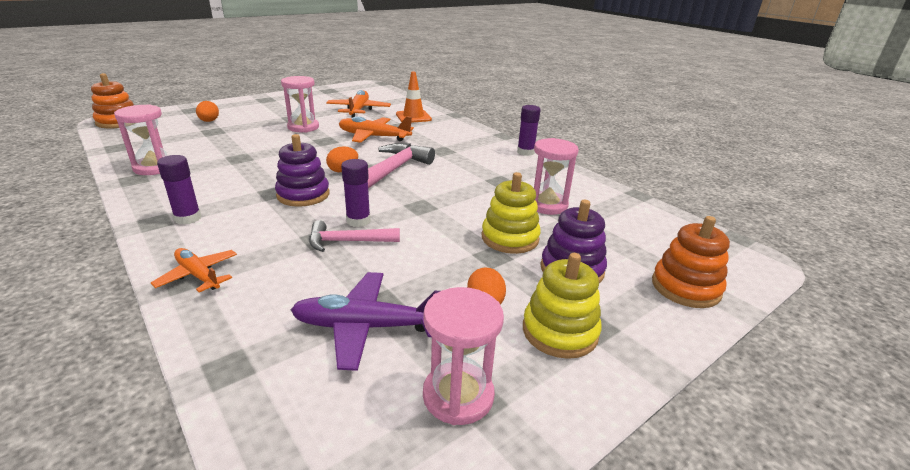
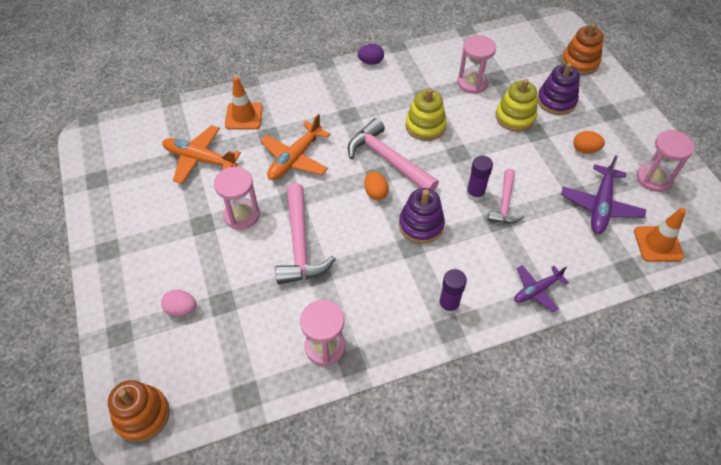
camera: 70 degrees left, 25 degrees up
(198, 275) = (536, 290): orange plane -> purple plane
(209, 121) = (181, 309): orange egg -> pink egg
(273, 148) = (300, 244): none -> pink hammer
(288, 407) = (658, 244): none -> orange traffic cone
(525, 152) = (370, 62): purple glue stick -> purple egg
(559, 331) = (611, 127): yellow stacking toy -> yellow stacking toy (425, 126)

